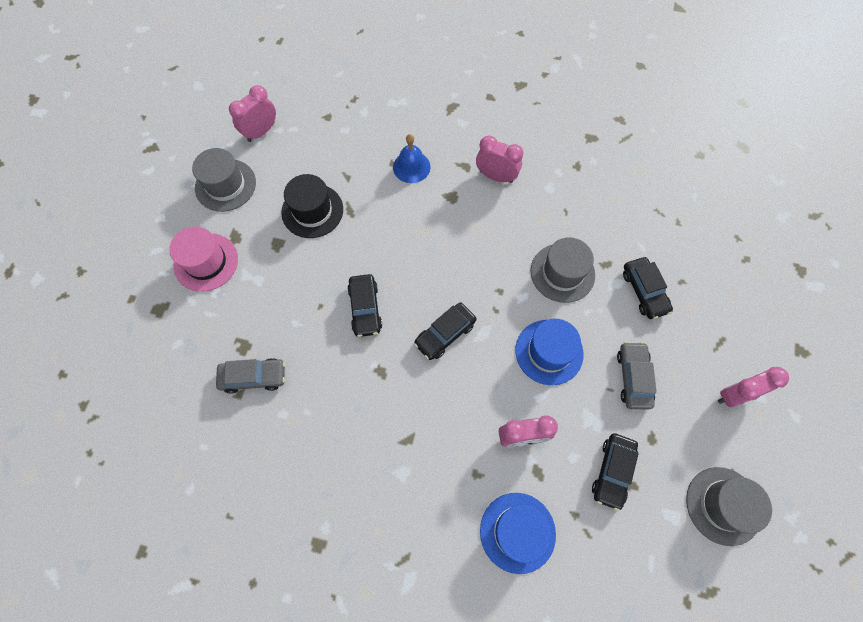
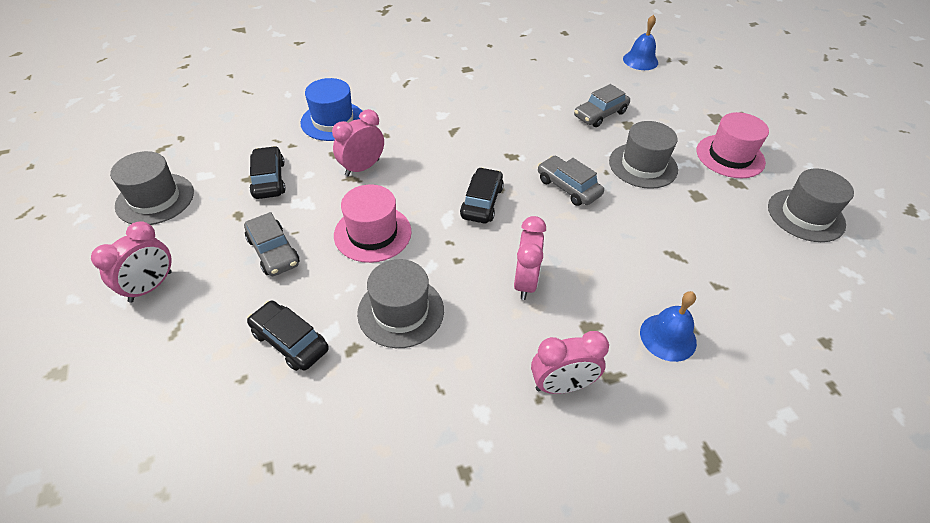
camera: 145 degrees right, 20 degrees down
(123, 436) = (640, 60): none -> blue bell
(261, 132) = (857, 282): pink clock -> pink clock (525, 282)
(284, 295) = (643, 165): none -> grey hat
(312, 211) = (705, 236): black hat -> none
(365, 308) = (568, 187): black car -> grey car
(549, 352) = (372, 233): blue hat -> pink hat

